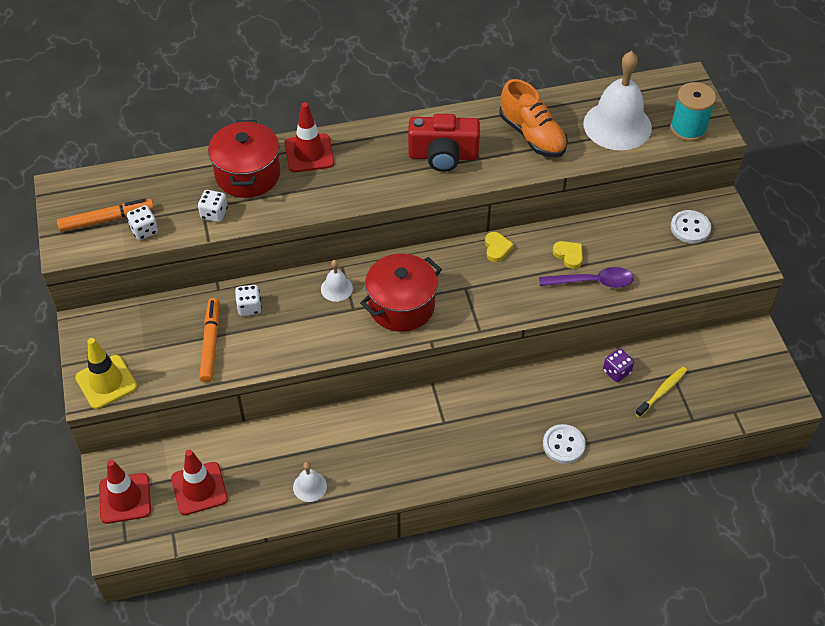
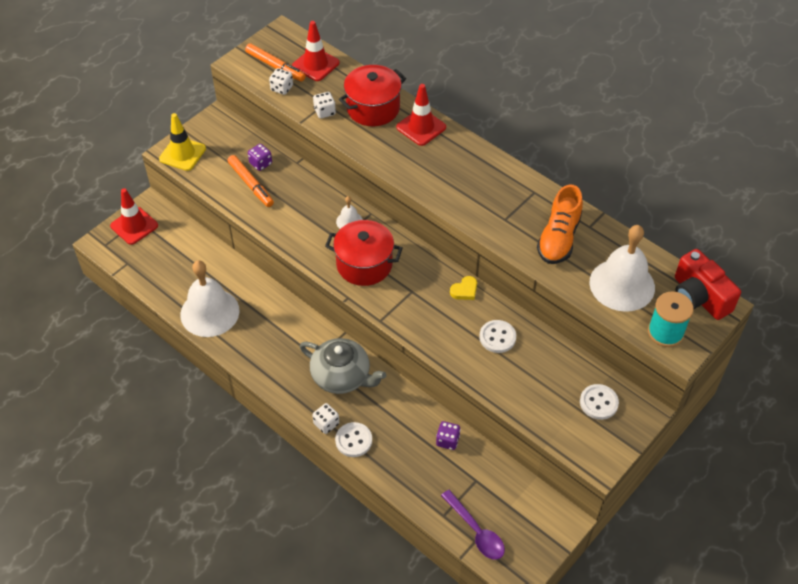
camera: 55 degrees right, 0 degrees up
(190, 320) = (260, 163): none -> purple dice
(199, 488) = (167, 257): red traffic cone -> red traffic cone (315, 64)
(211, 343) = (251, 184): orange marker -> orange marker turned 90 degrees clockwise
(249, 307) = (295, 186): white dice -> white dice (326, 423)
(310, 486) = (210, 312): white bell -> white bell, size x2.20
(443, 156) = (488, 198): red camera -> red camera (699, 297)
(482, 414) = (342, 376): none -> grey teapot
(569, 255) = (497, 337): yellow heart -> white button
(592, 282) = (485, 365): purple spoon -> purple spoon (476, 531)
(662, 391) = (453, 481): yellow toothbrush -> none

